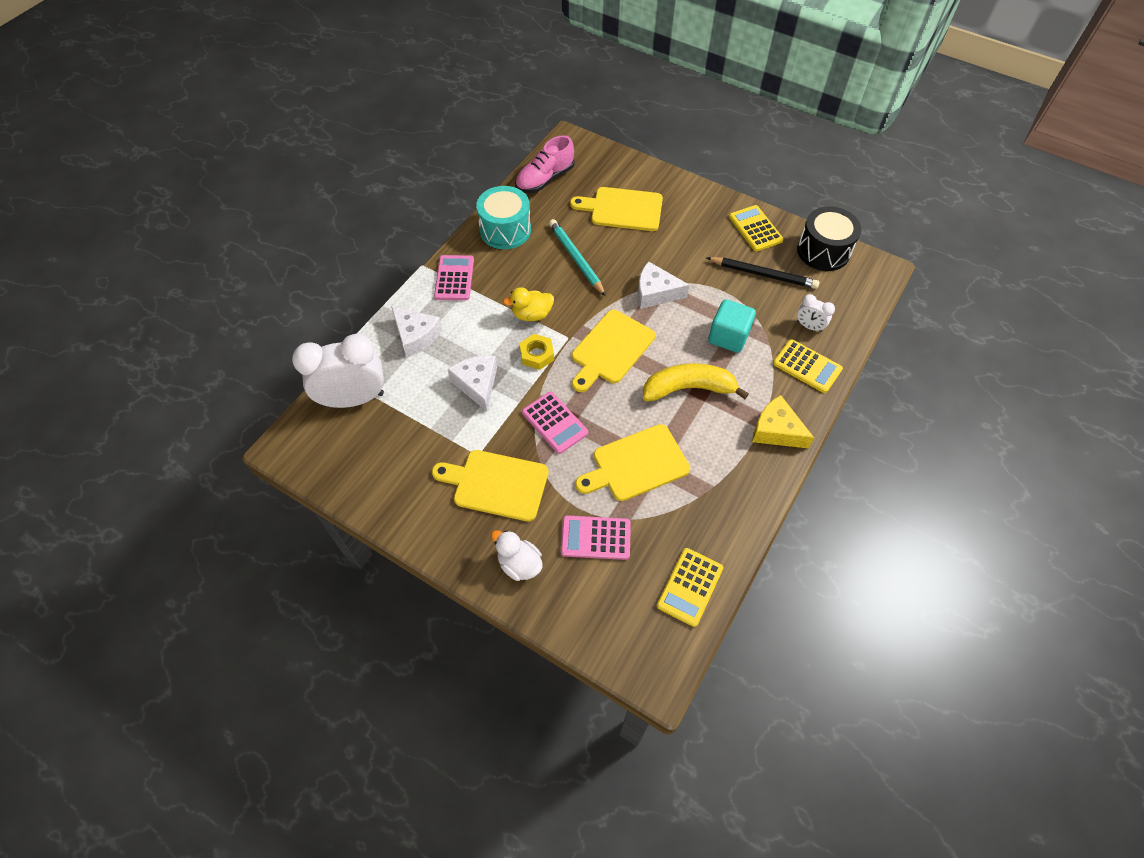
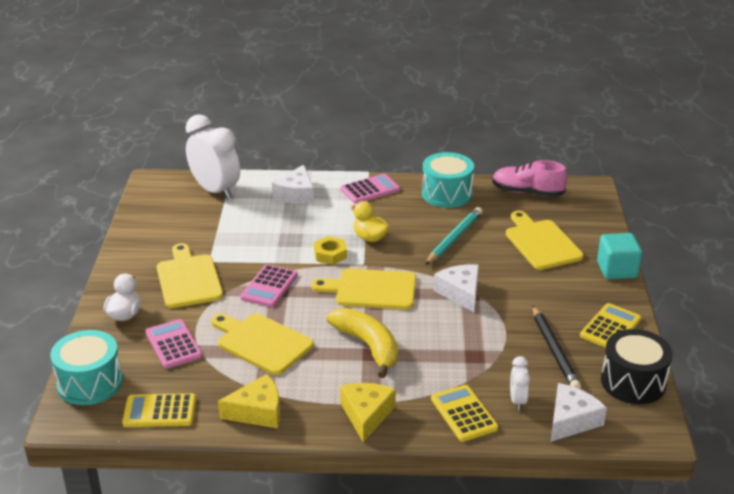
camera: 60 degrees right, 25 degrees down
(477, 384) = (275, 237): white cheese -> white cheese (571, 420)
(613, 635) = (90, 383): none -> turquoise drum
(728, 337) = (452, 352): turquoise cube -> turquoise cube (617, 270)
(731, 507) = (257, 412): none -> yellow cheese
(807, 366) = (464, 413): yellow calculator -> yellow calculator turned 150 degrees clockwise

